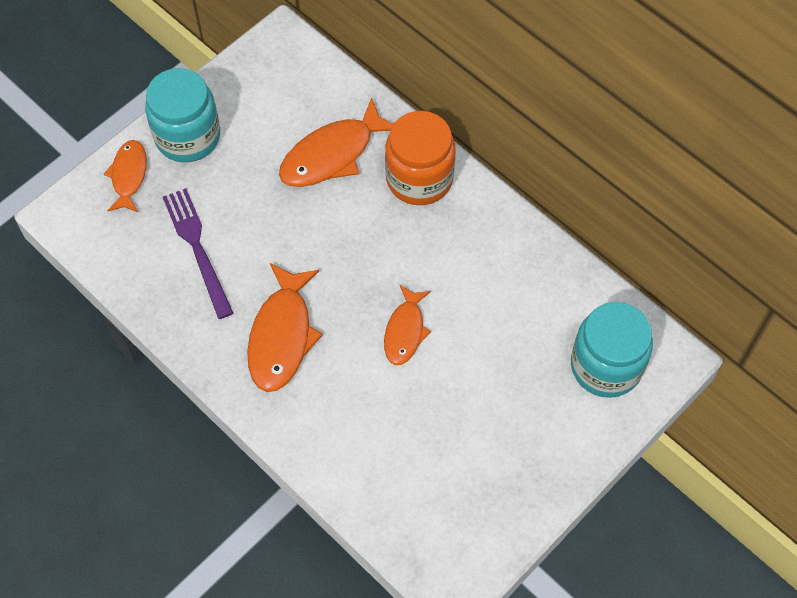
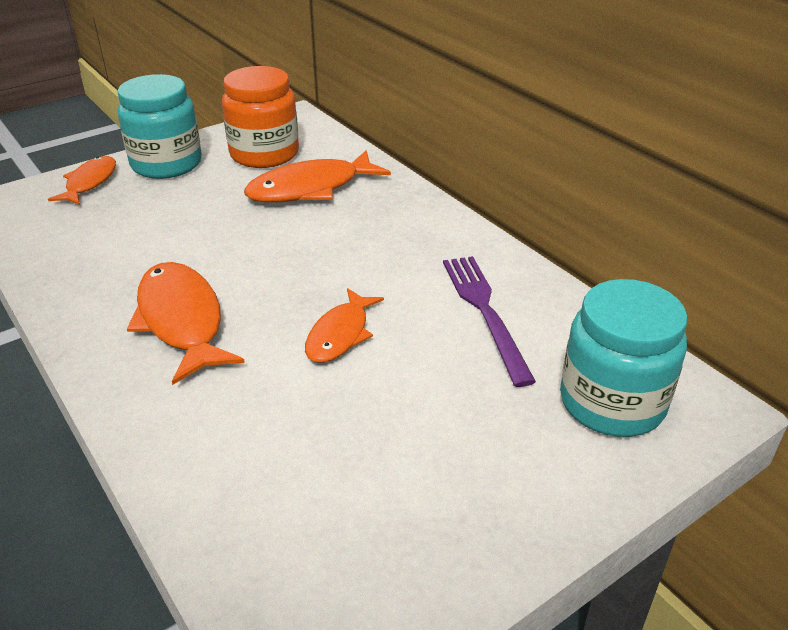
camera: 10 degrees right, 25 degrees down
(198, 249) = (126, 239): purple fork -> purple fork (485, 313)
(282, 336) = (182, 321): orange fish -> orange fish turned 135 degrees clockwise
(419, 178) = (400, 213): orange jar -> orange jar (264, 154)

